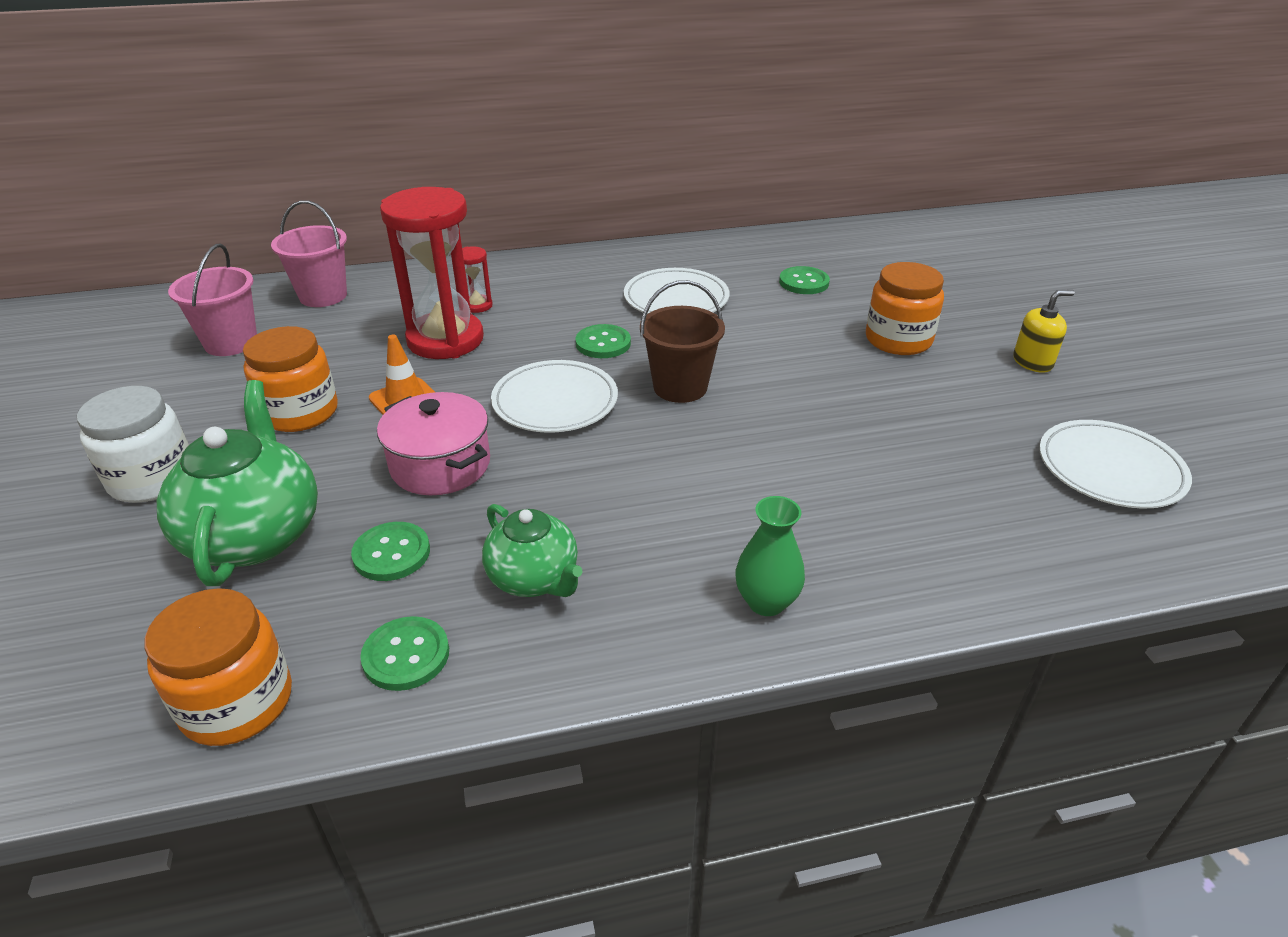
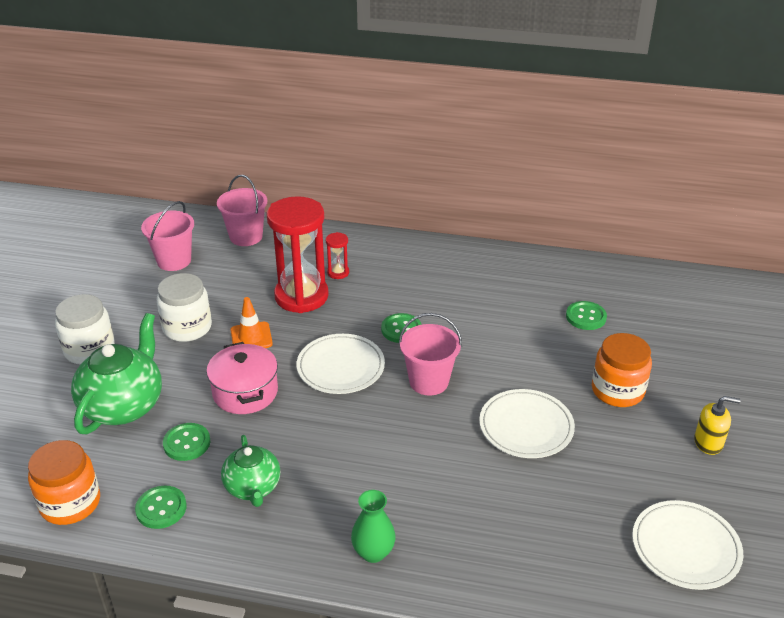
camera: 25 degrees right, 0 degrees up
(300, 412) = (187, 327): orange jar -> white jar
(676, 298) = (478, 305): white plate -> white plate (526, 427)
(680, 387) = (429, 381): brown bucket -> pink bucket

